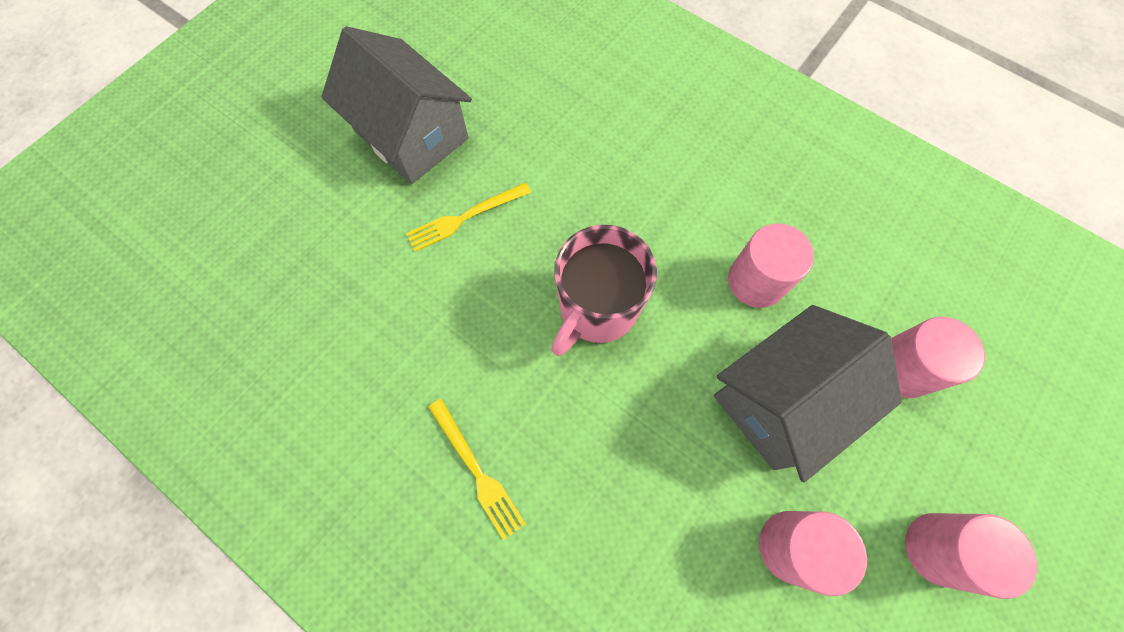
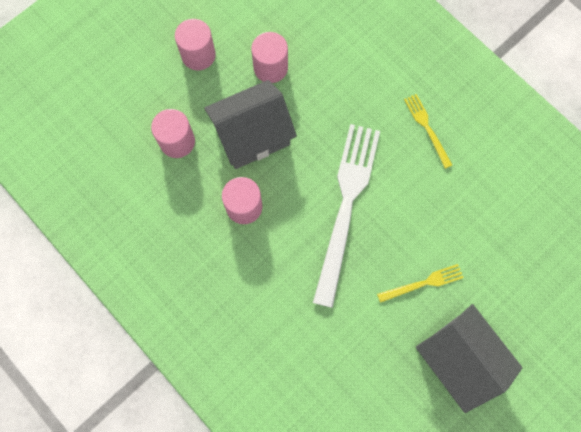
camera: 170 degrees left, 5 degrees up
(597, 309) = (346, 206): pink mug -> white fork

